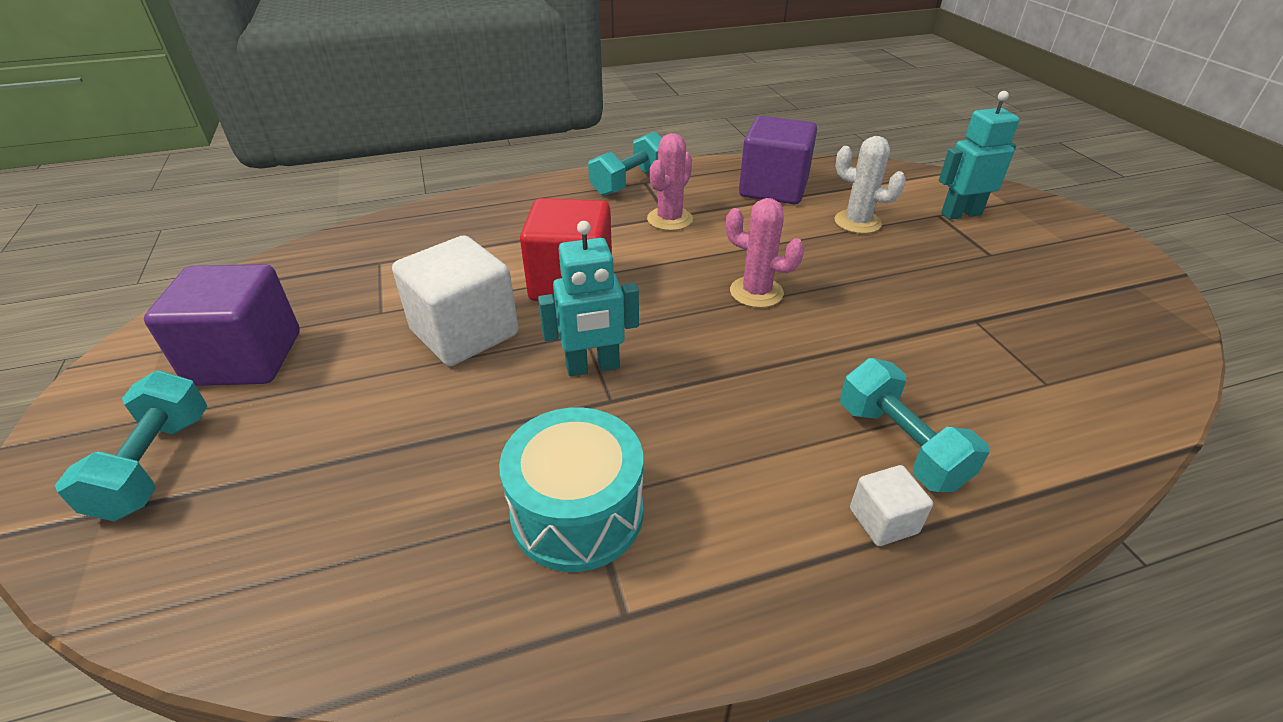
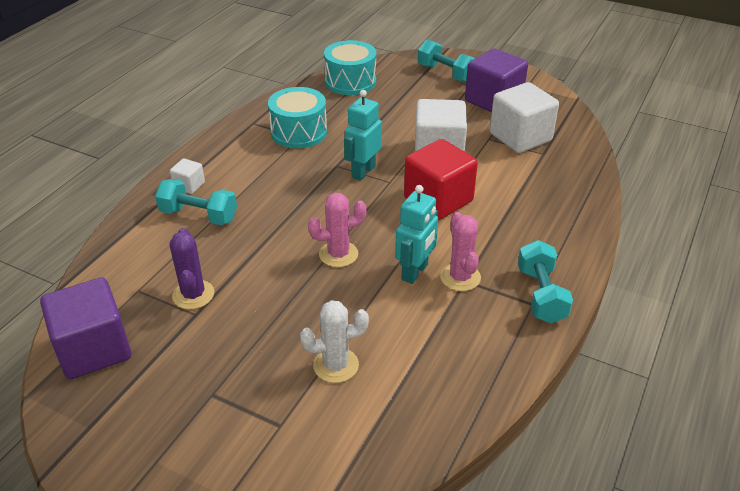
camera: 135 degrees right, 0 degrees up
(295, 590) = (350, 82): none -> turquoise drum
(351, 291) = (520, 137): none -> white cube
(773, 188) = (438, 365): purple cube -> purple cube (94, 349)
(960, 214) = (262, 440): turquoise robot -> turquoise robot (415, 272)
(968, 340) = (193, 295): none -> purple cactus

